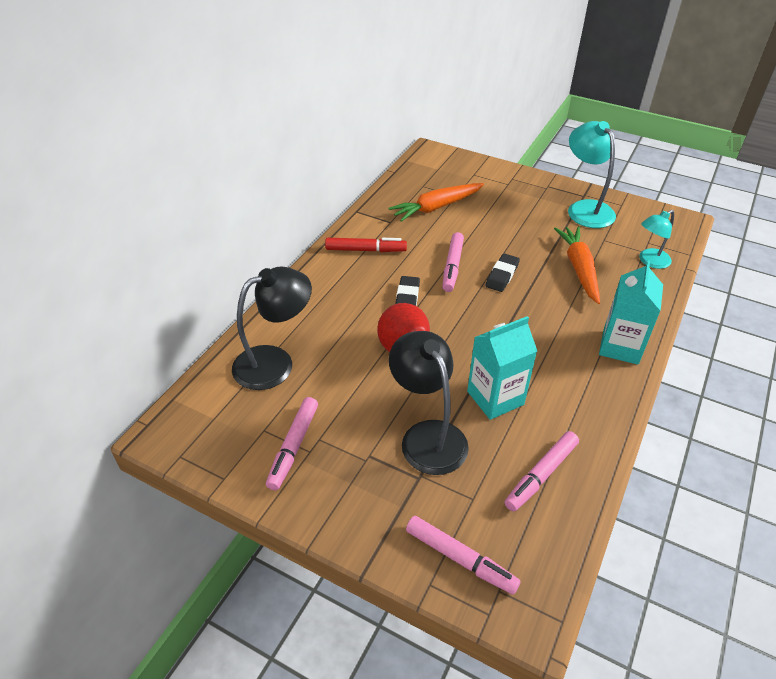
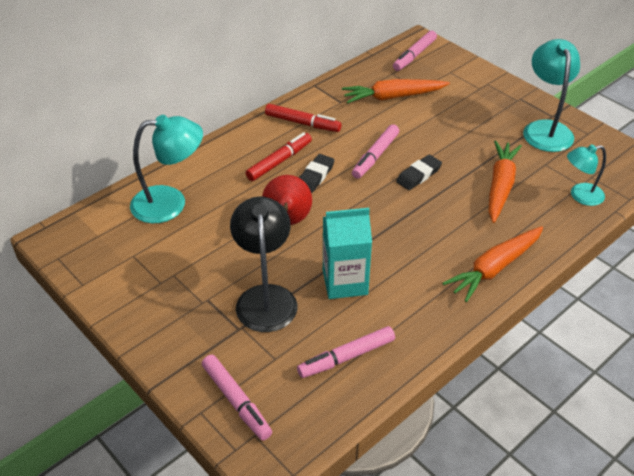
camera: 20 degrees right, 0 degrees up
(275, 362) = (170, 203): black lamp -> turquoise lamp
(293, 447) = (149, 275): pink marker -> pink marker (414, 55)
(364, 293) = (279, 161): none -> red marker
(620, 347) = (494, 268): turquoise carton -> orange carrot

